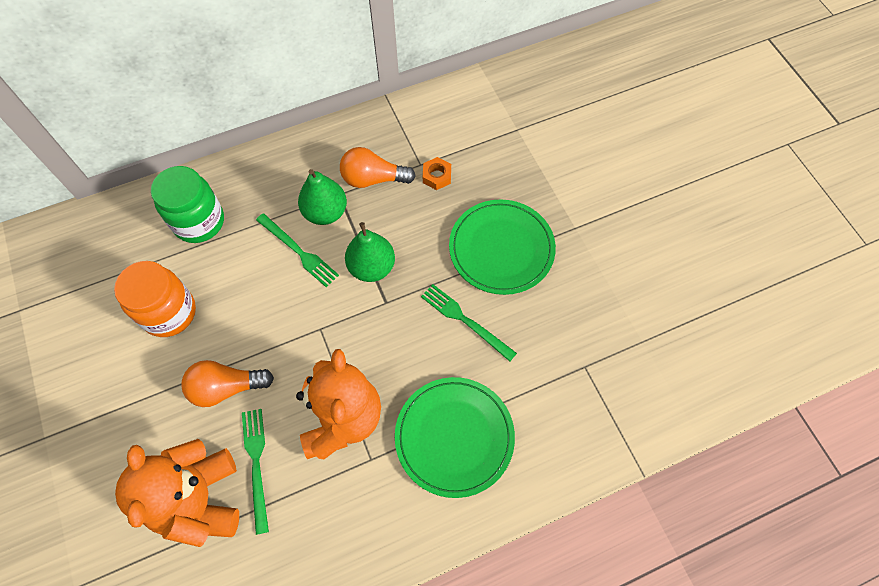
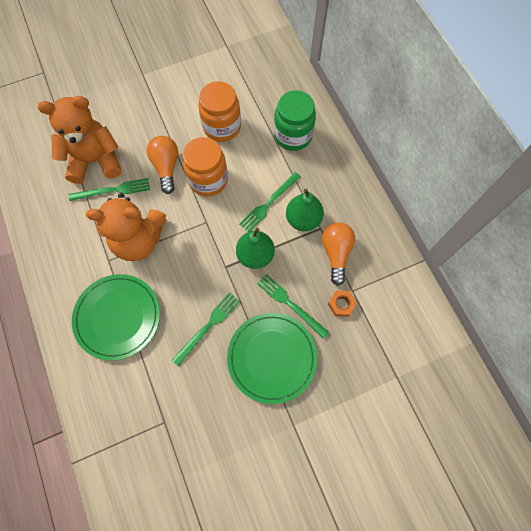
camera: 90 degrees right, 5 degrees up
(255, 328) = (208, 180): none -> orange jar
(436, 228) = (290, 304): none -> green fork

